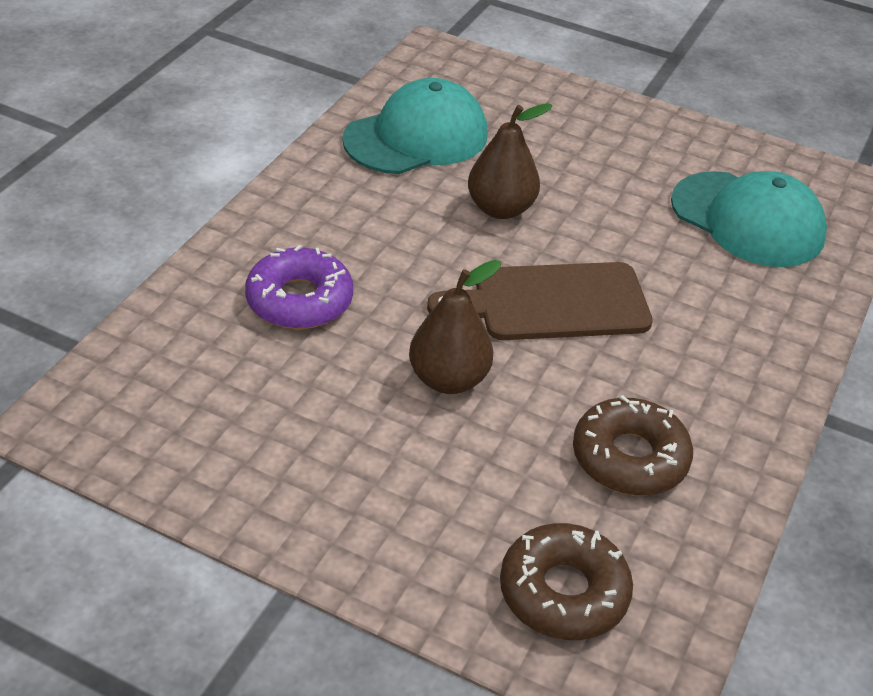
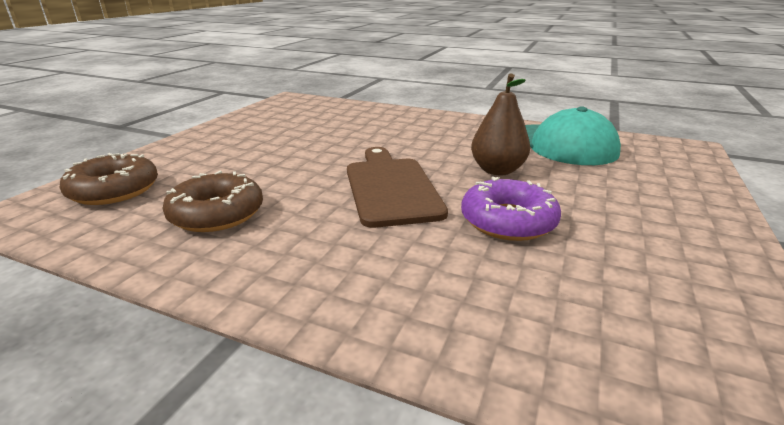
camera: 90 degrees right, 15 degrees down
(299, 300) = (375, 126): purple donut -> purple donut (508, 221)
(448, 379) = (309, 159): brown pear -> none
(747, 220) = (584, 299): turquoise cap -> none

